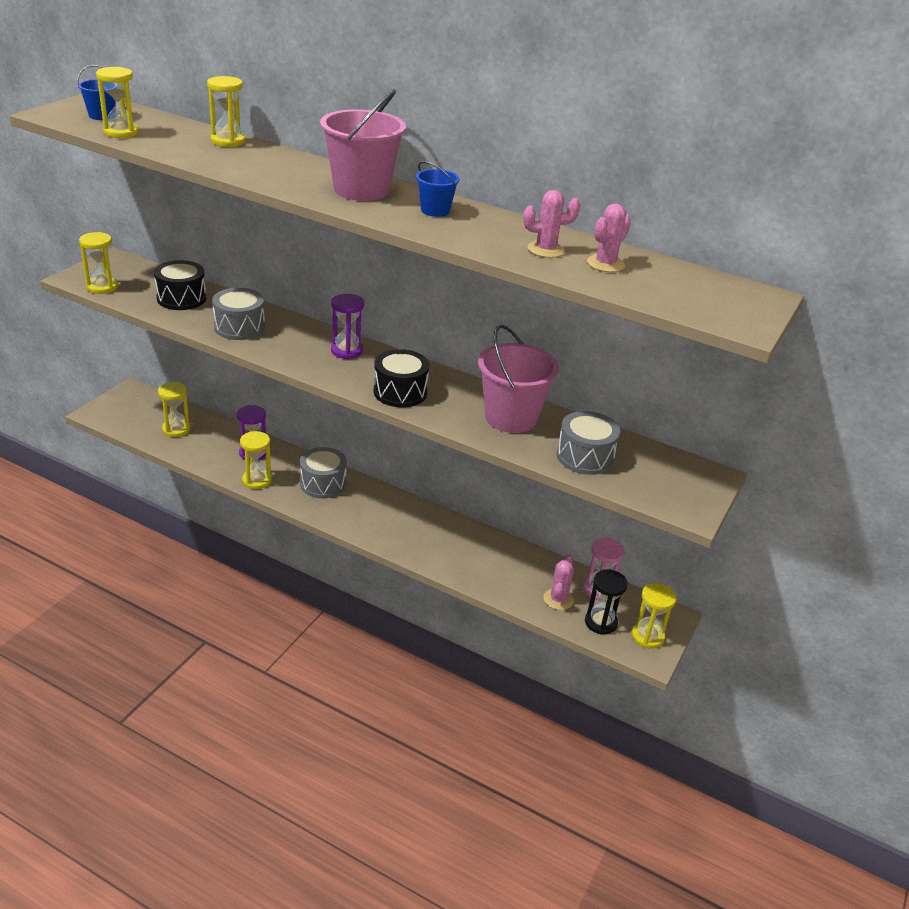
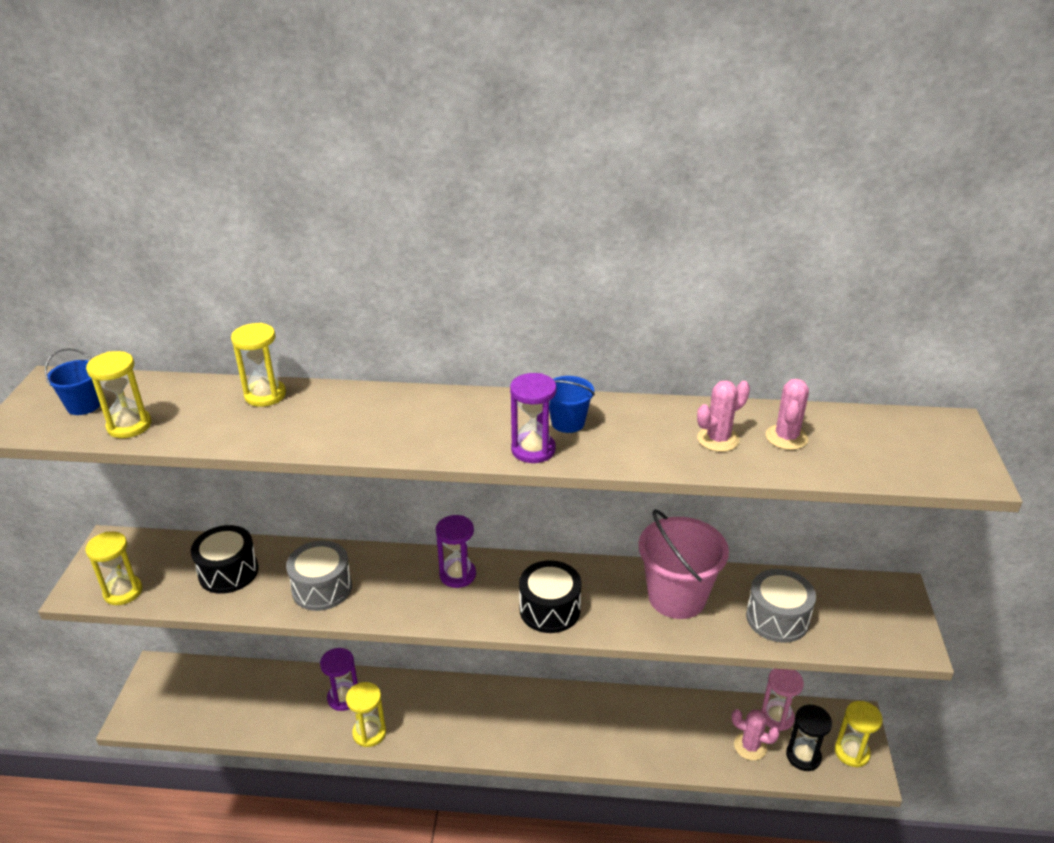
camera: 20 degrees left, 0 degrees up
(176, 429) = (239, 702): yellow hourglass -> none
(323, 483) = (441, 706): grey drum -> none
(361, 190) = (469, 419): pink bucket -> none
(391, 216) = (533, 450): none -> purple hourglass
(558, 599) = (750, 746): pink cactus -> pink cactus turned 60 degrees counterclockwise

